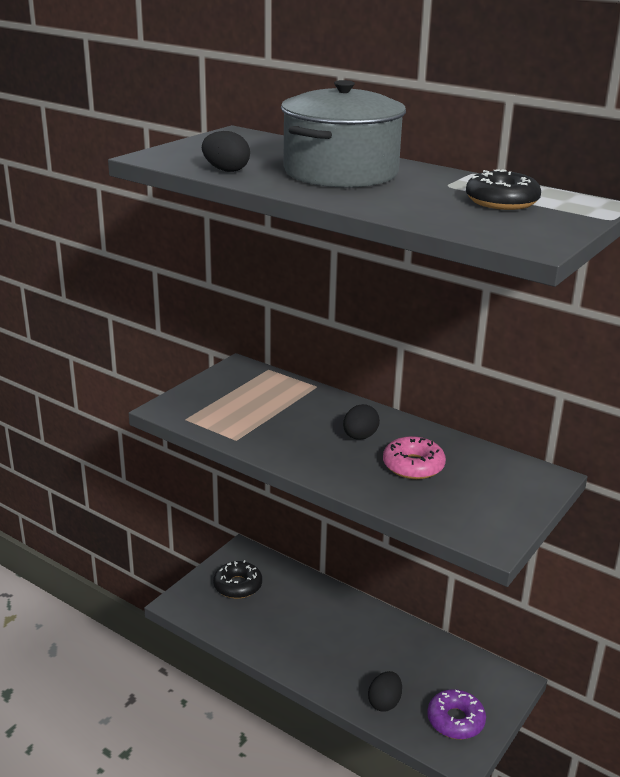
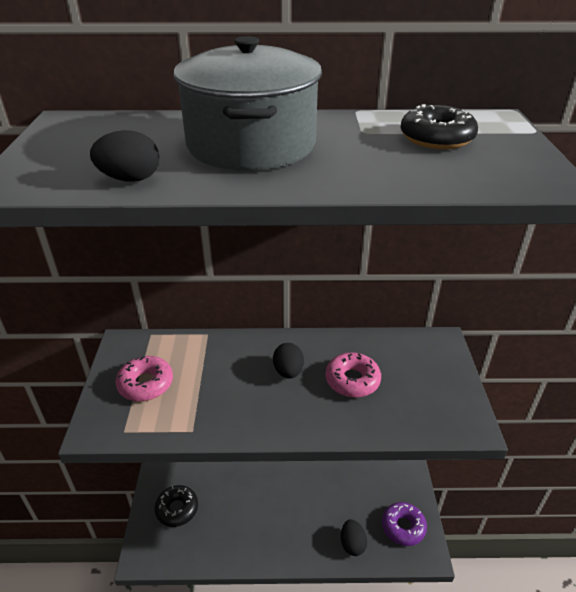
camera: 35 degrees left, 10 degrees up
(230, 398) = (146, 384): none -> pink donut

